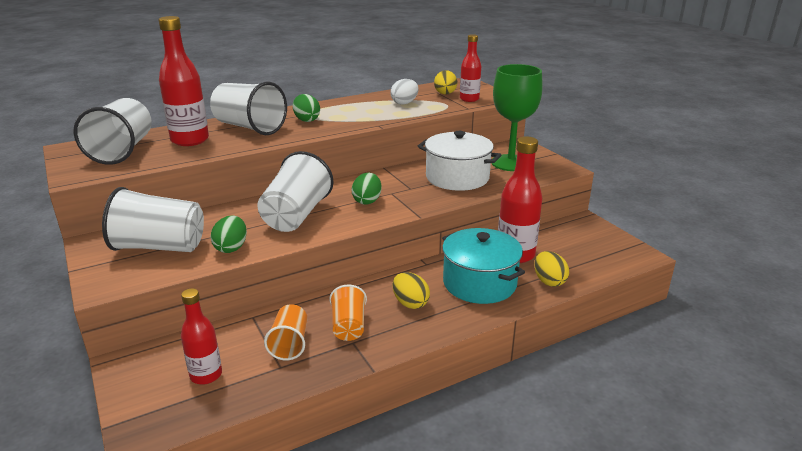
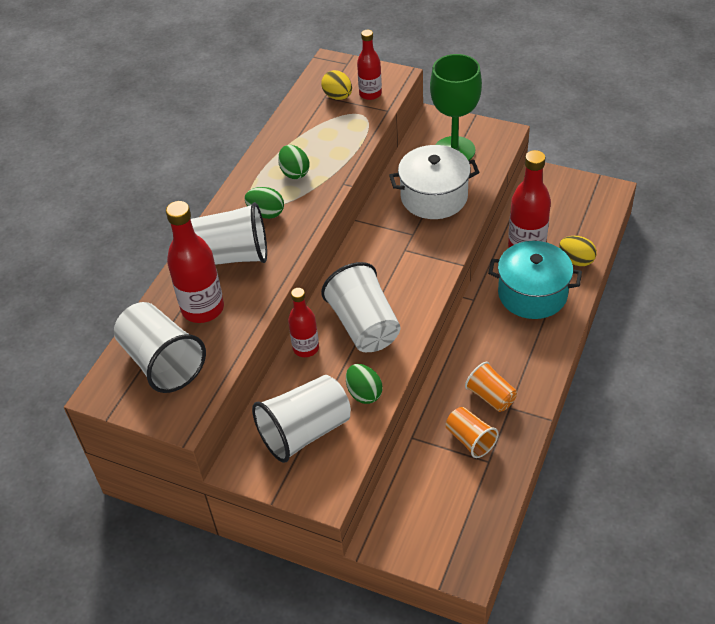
camera: 35 degrees left, 20 degrees up
(206, 375) = (449, 504): red bottle -> red bottle (306, 348)
(367, 201) = (398, 272): green egg -> green egg (294, 172)
(404, 103) = (319, 133): white egg -> none
(410, 303) = (507, 346): yellow egg -> none

